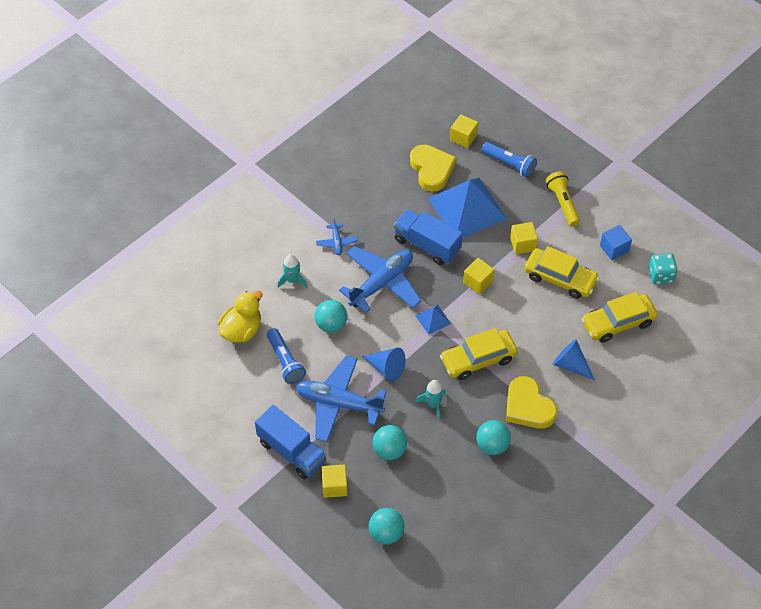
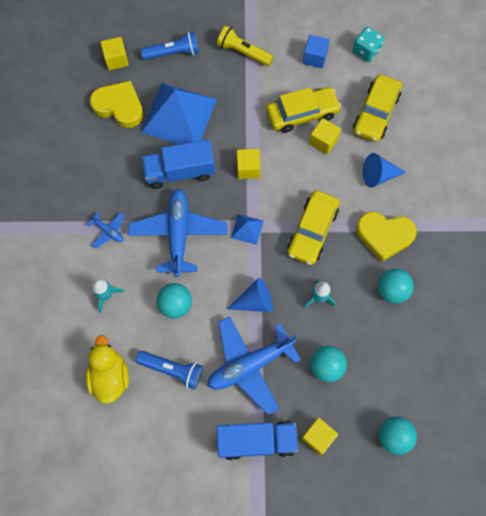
camera: 45 degrees left, 15 degrees up
(523, 244) = (248, 109): yellow cube -> yellow cube (323, 141)

